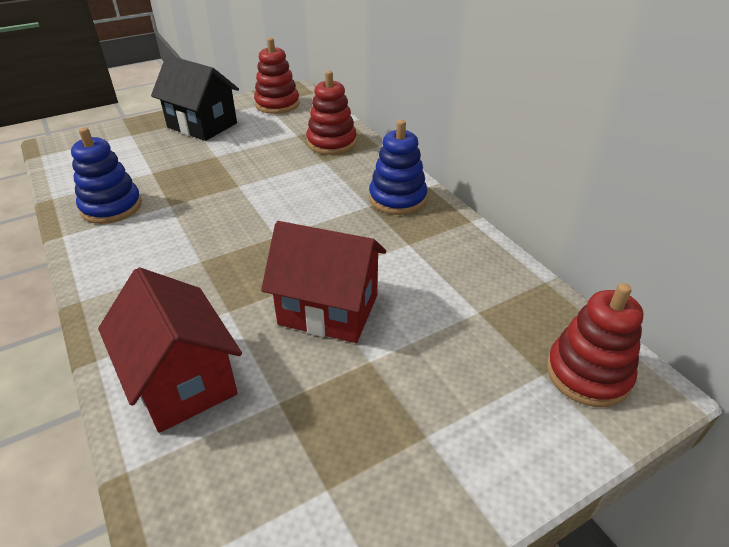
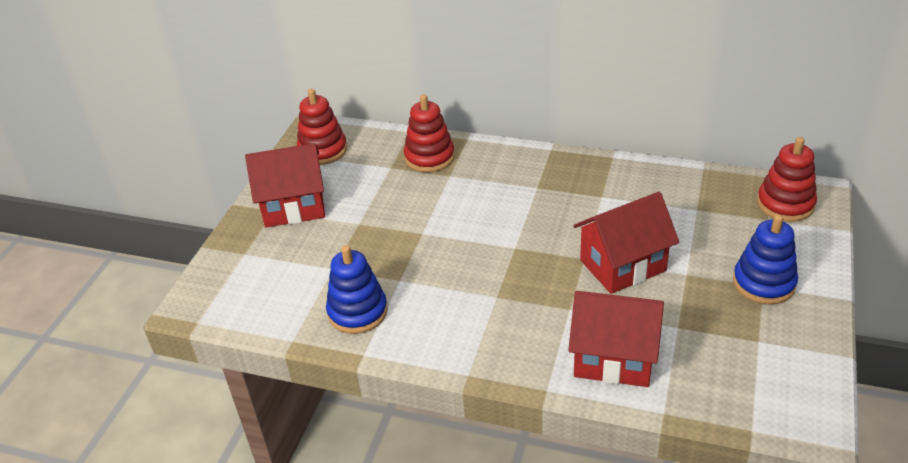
camera: 40 degrees left, 0 degrees up
(202, 125) = (293, 207): black house -> red house
(397, 199) = (547, 171): blue stacking toy -> blue stacking toy (764, 283)

